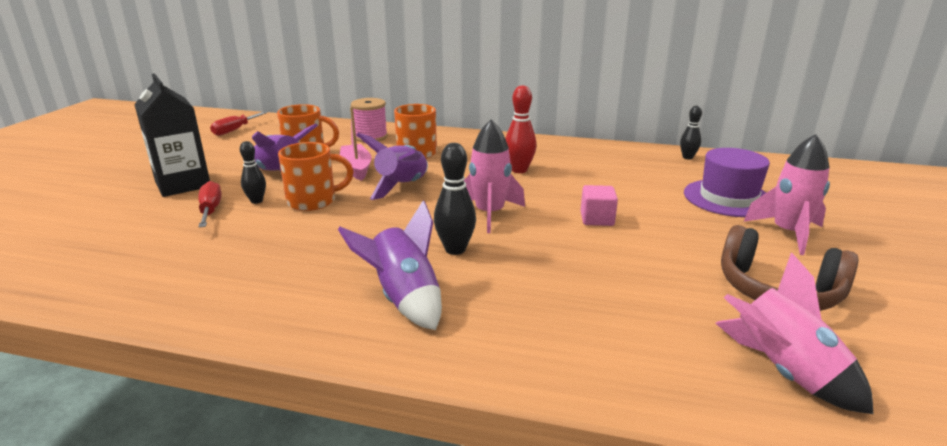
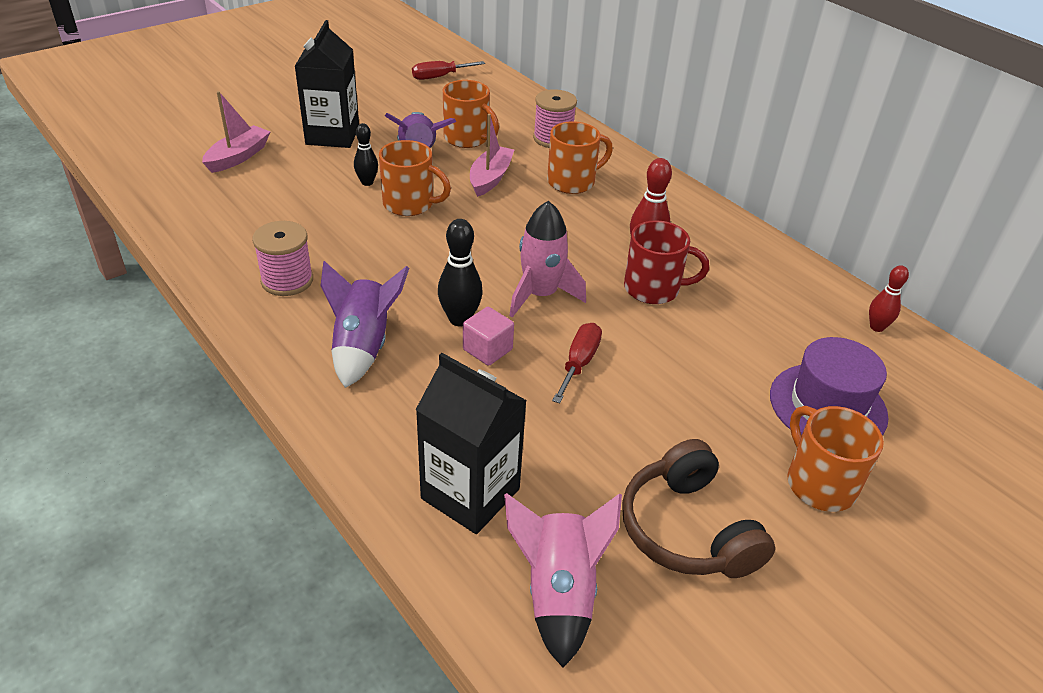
camera: 35 degrees right, 15 degrees up
(99, 225) = (238, 157): none -> pink boat
(210, 210) = (324, 177): red screwdriver -> red screwdriver (579, 363)
(268, 286) = (287, 280): none -> pink spool
(402, 187) = (503, 222): purple rocket -> none
(553, 184) = (653, 289): none -> red mug
(597, 219) = (634, 354): pink cube -> pink cube (487, 349)
(632, 348) = (470, 494): none -> black carton
(687, 157) = (876, 327): black bowling pin -> red bowling pin
(788, 233) = (819, 483): pink rocket -> orange mug

